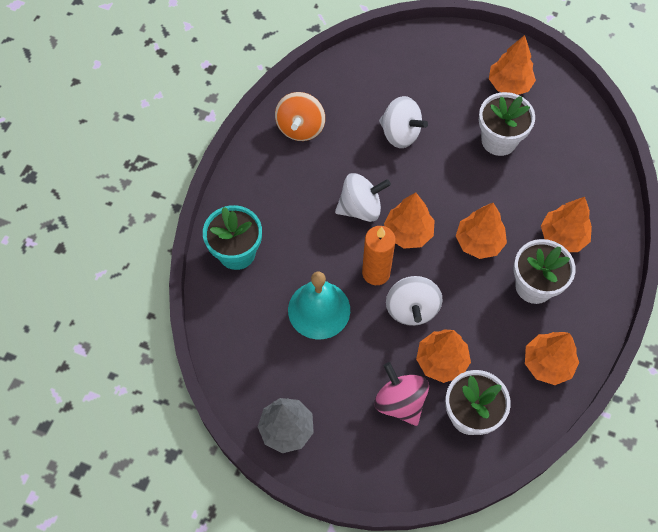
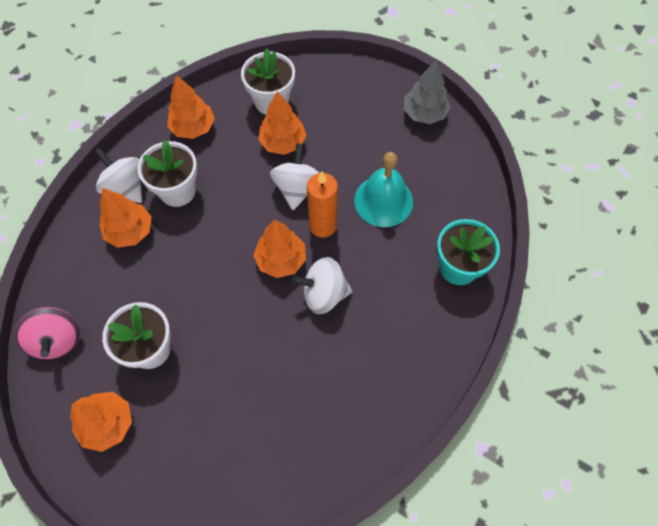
camera: 170 degrees left, 0 degrees up
(300, 128) = (374, 406): orange spinning top -> none
(400, 133) = (259, 377): white spinning top -> white spinning top (125, 187)
(400, 402) = (326, 119): pink spinning top -> pink spinning top (57, 340)
(479, 242) = (214, 239): orange tree -> none

